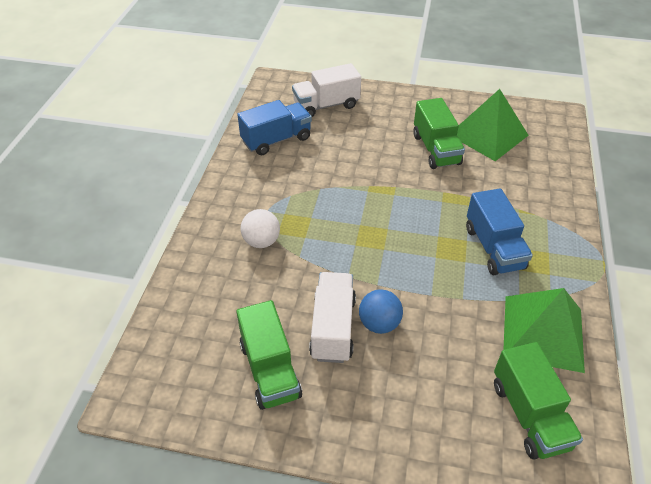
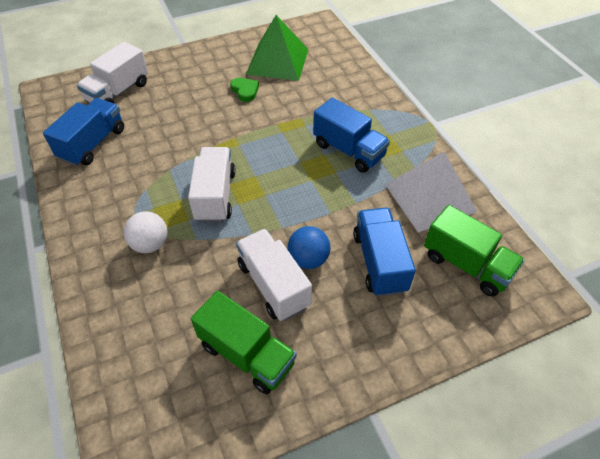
camera: 35 degrees left, 5 degrees up
(341, 229) = (215, 196): none -> white truck
(436, 149) = (245, 91): green truck -> green heart
(442, 363) = (379, 262): none -> blue truck
(543, 332) = (429, 197): green pyramid -> white pyramid

